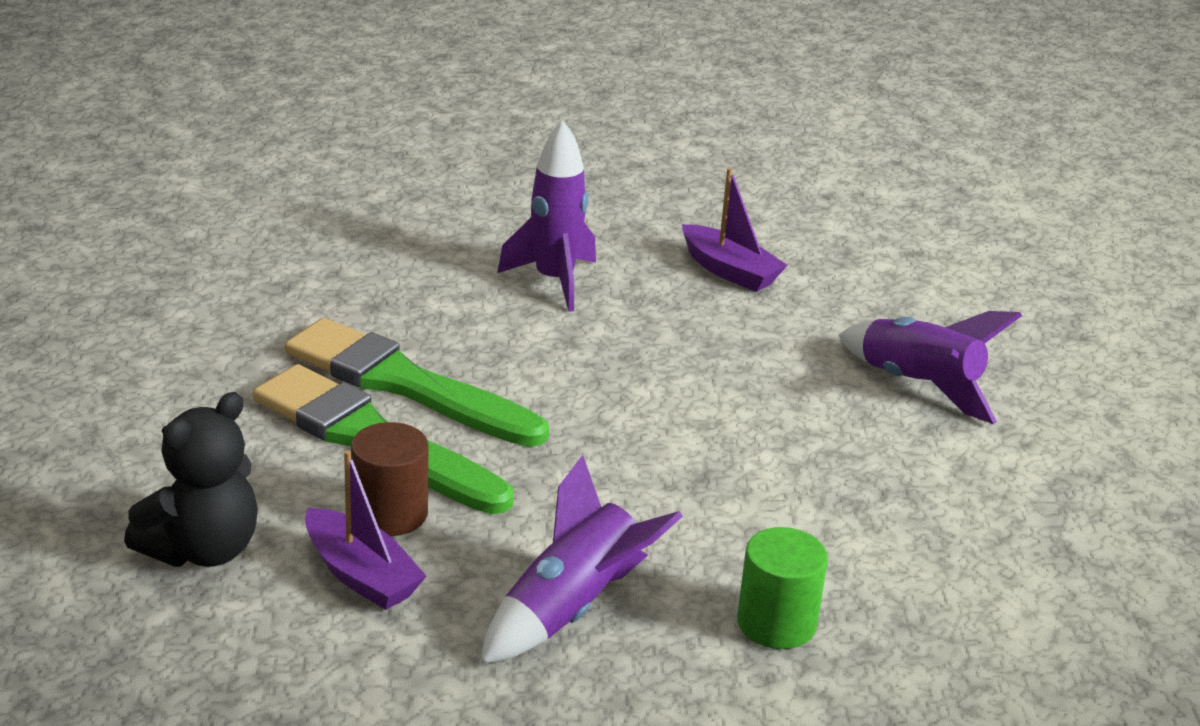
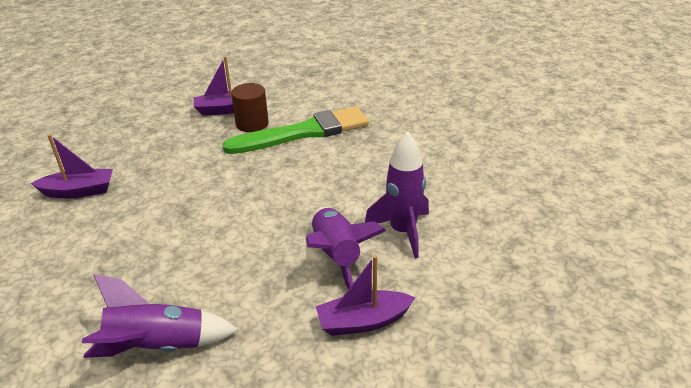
camera: 125 degrees right, 5 degrees up
(202, 550) = (273, 85): black teddy bear -> none
(406, 384) = (338, 151): green brush -> none
(571, 608) = (153, 146): purple rocket -> purple rocket (336, 257)
(776, 623) = (79, 191): green cylinder -> purple boat

